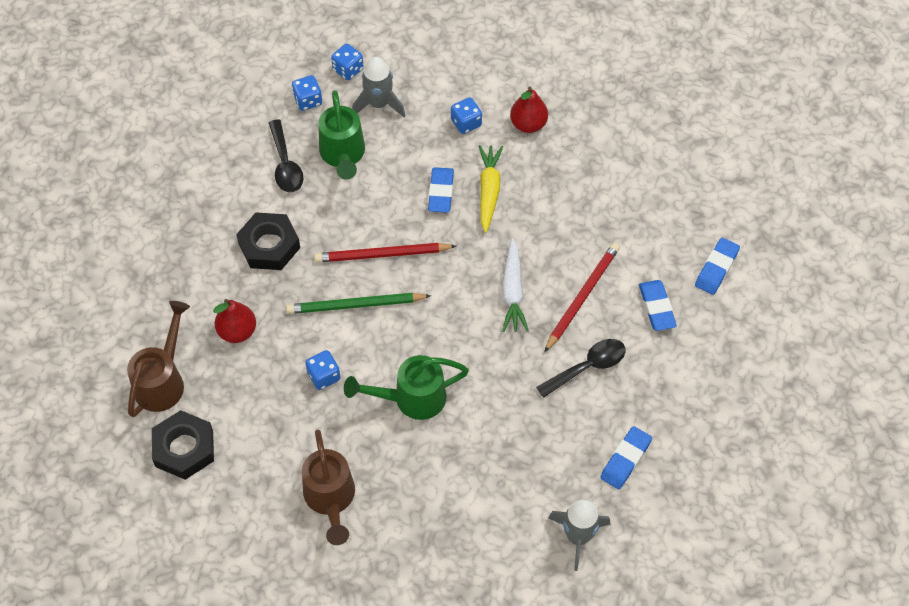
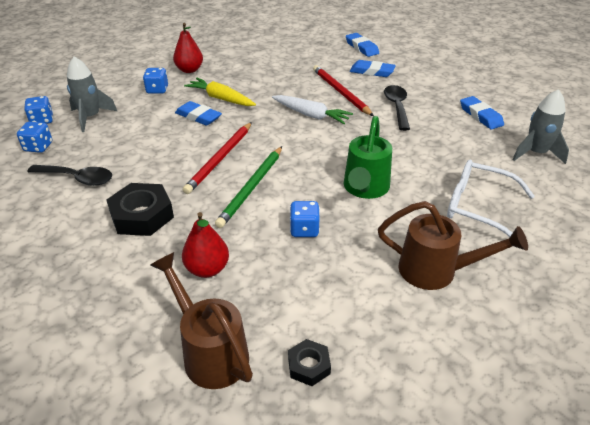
camera: 60 degrees left, 20 degrees down
(184, 448) = (309, 366): black nut -> black nut, size x0.54
(343, 155) = (110, 147): green watering can -> none
(442, 506) = (478, 207): none -> white glasses

